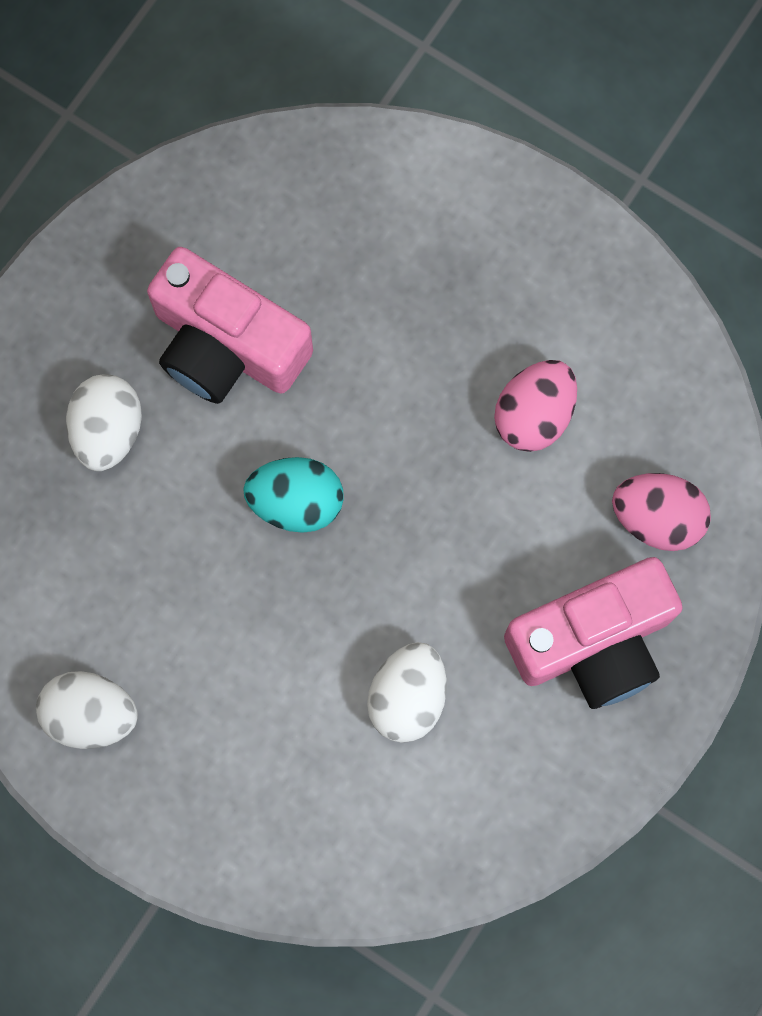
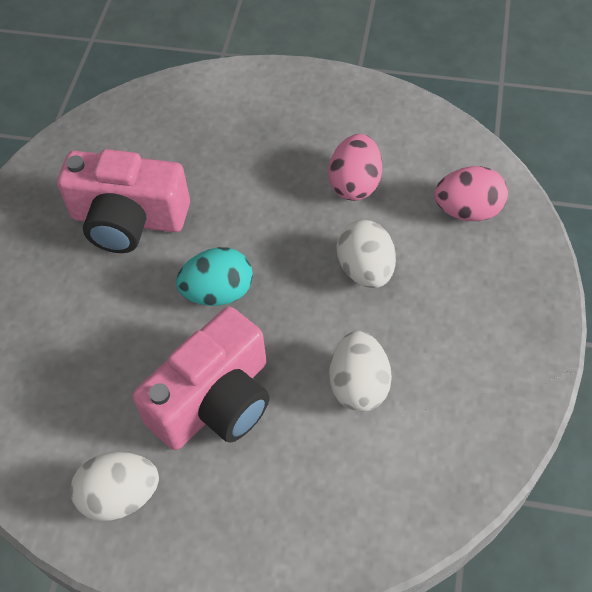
camera: 20 degrees left, 20 degrees down
(108, 430) = (63, 299): white egg -> white egg (365, 270)
(593, 641) = (469, 298): pink camera -> pink camera (215, 400)

